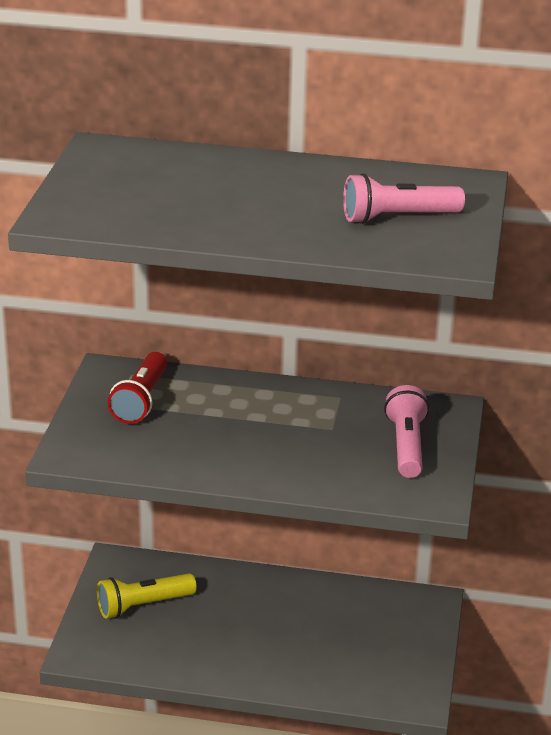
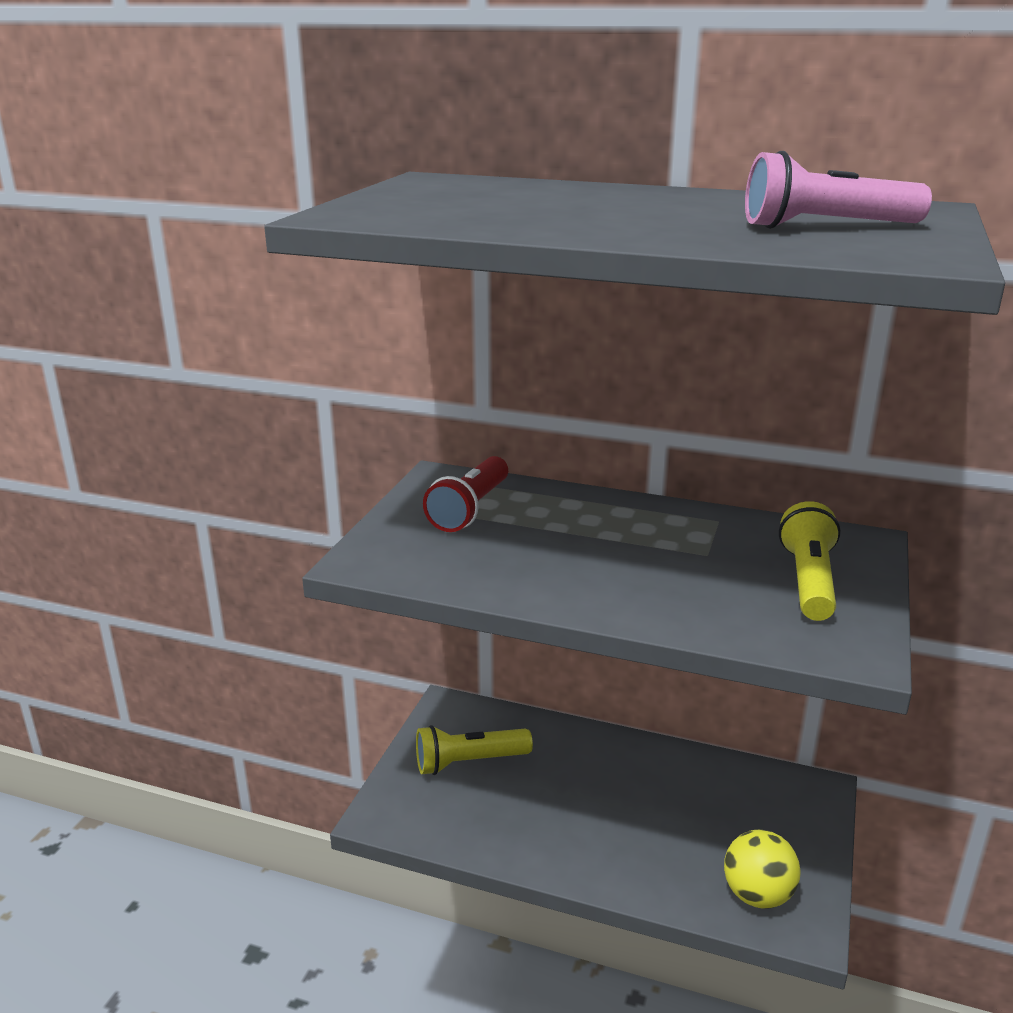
camera: 10 degrees right, 5 degrees down
(383, 682) = (757, 895): none -> yellow ball
(407, 446) = (809, 581): pink flashlight -> yellow flashlight

